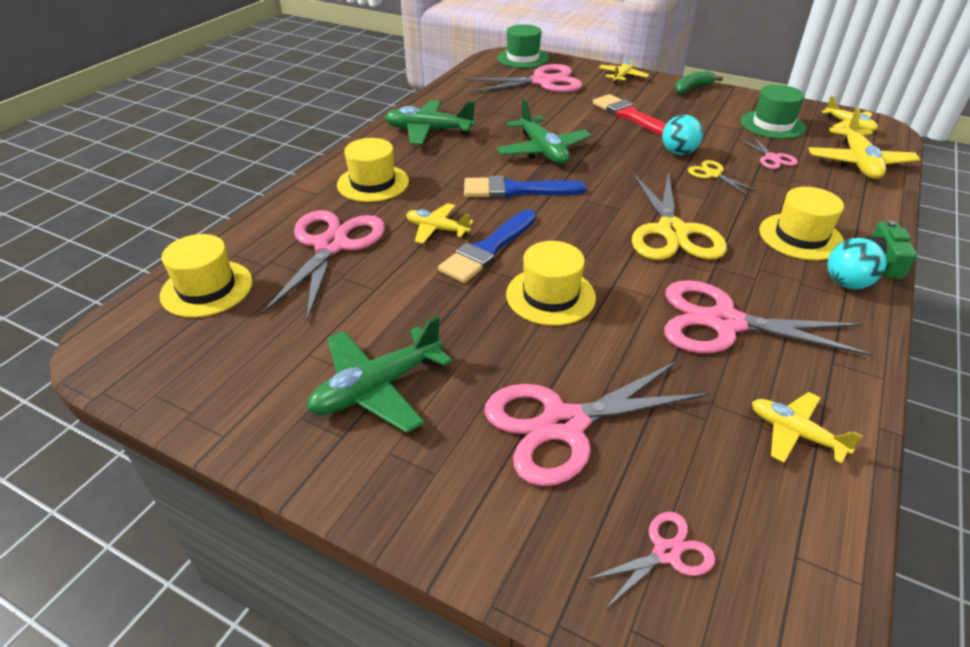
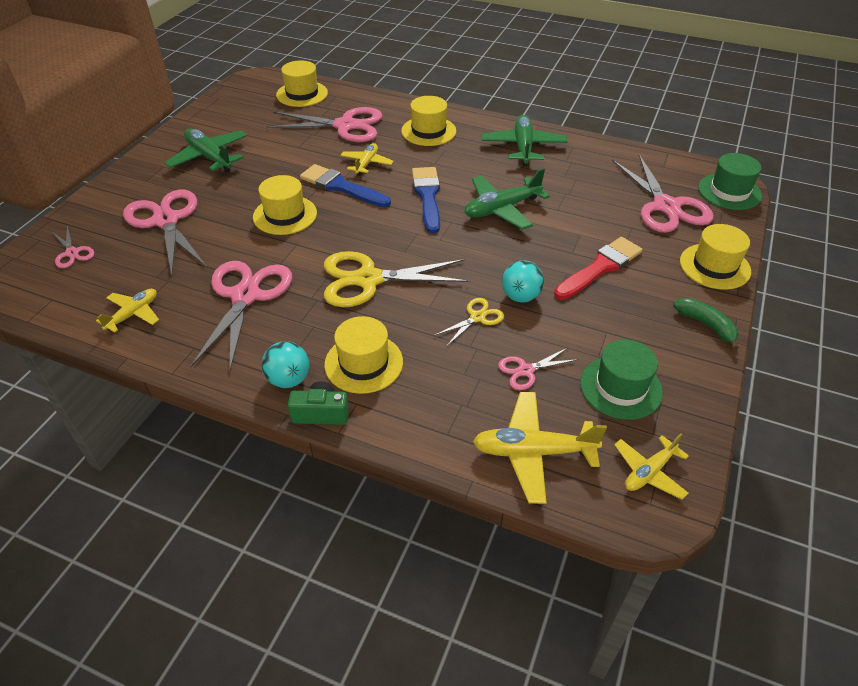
camera: 85 degrees right, 5 degrees up
(622, 76) = (714, 266): yellow plane -> yellow hat

